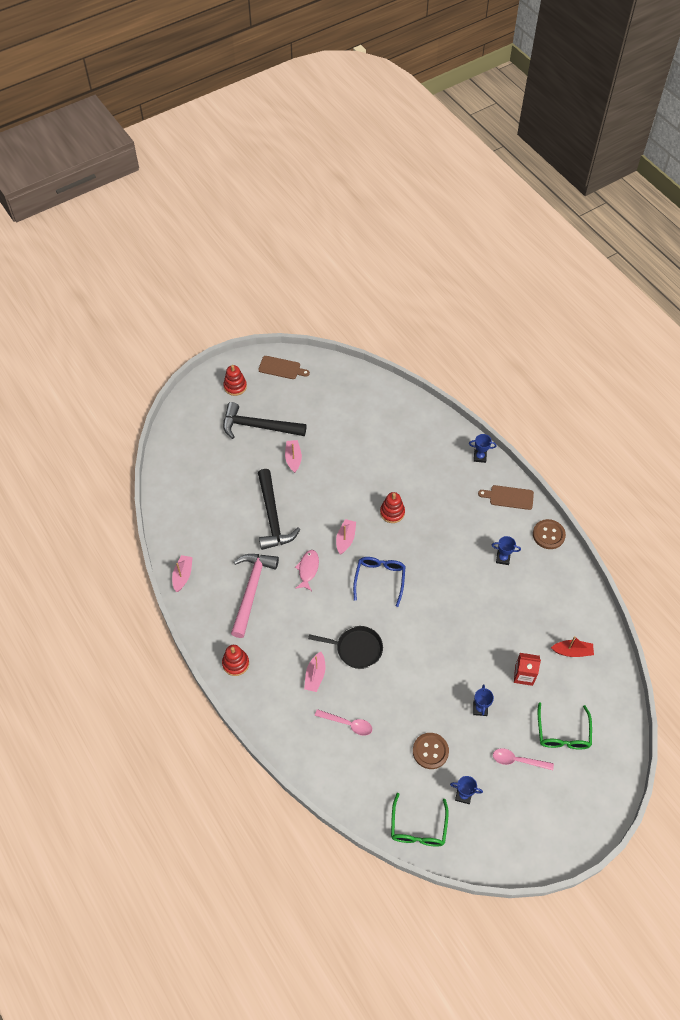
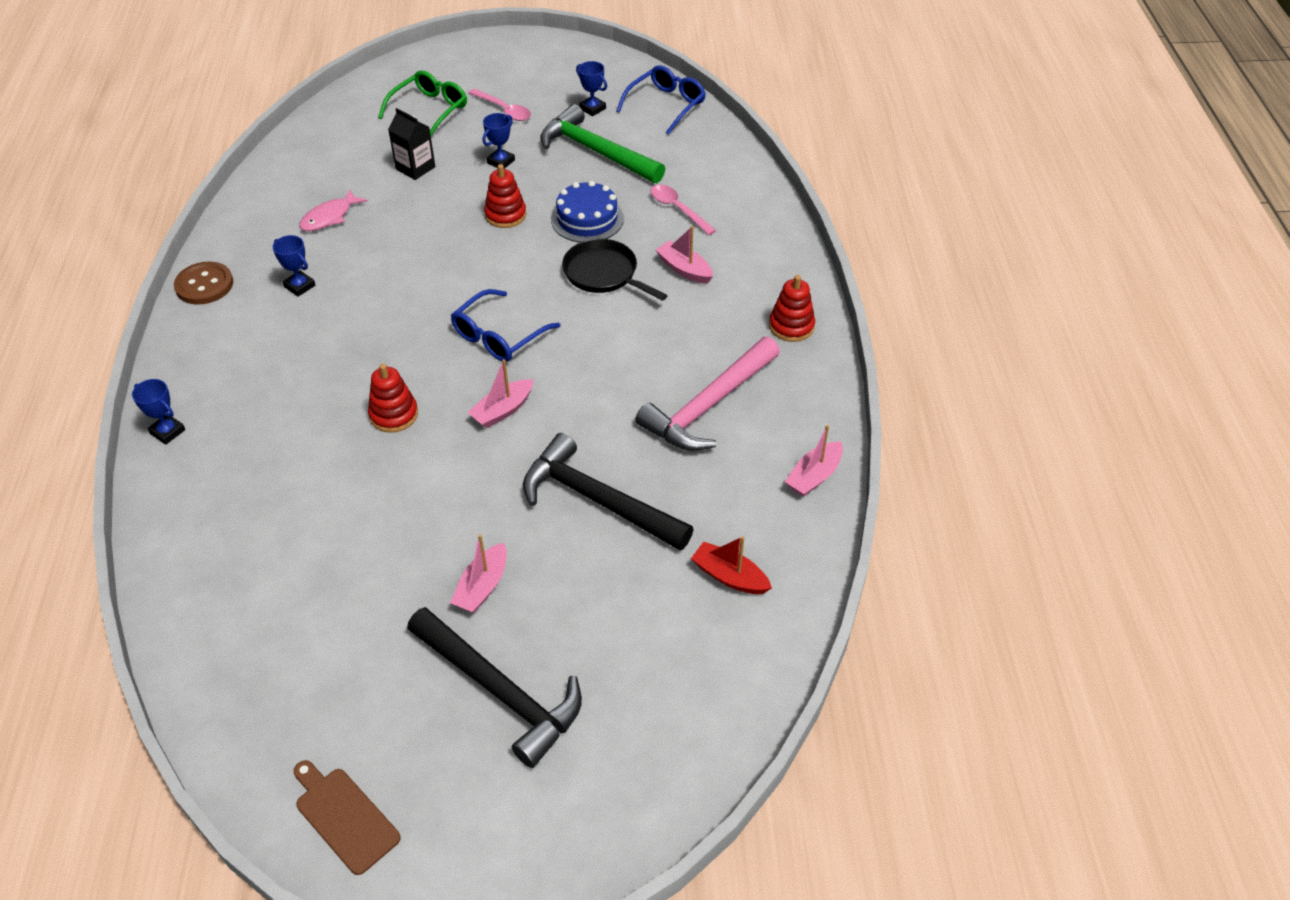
camera: 150 degrees left, 10 degrees down
(235, 386) = (482, 824): red stacking toy -> red stacking toy (505, 215)
(272, 517) = (598, 500): black hammer -> black hammer turned 75 degrees counterclockwise
(308, 569) = (597, 395): pink fish -> pink fish (329, 217)
(315, 675) = (684, 269): pink boat -> pink boat turned 90 degrees counterclockwise
(394, 687) = (587, 219): none -> blue cake
(418, 827) = (666, 105): green glasses -> blue glasses
(430, 751) = (596, 151): brown button -> green hammer
(509, 497) = (197, 354): brown cutting board -> none
(524, 675) = (415, 168): red carton -> black carton
(572, 651) = (332, 165): red boat -> red boat (729, 576)

